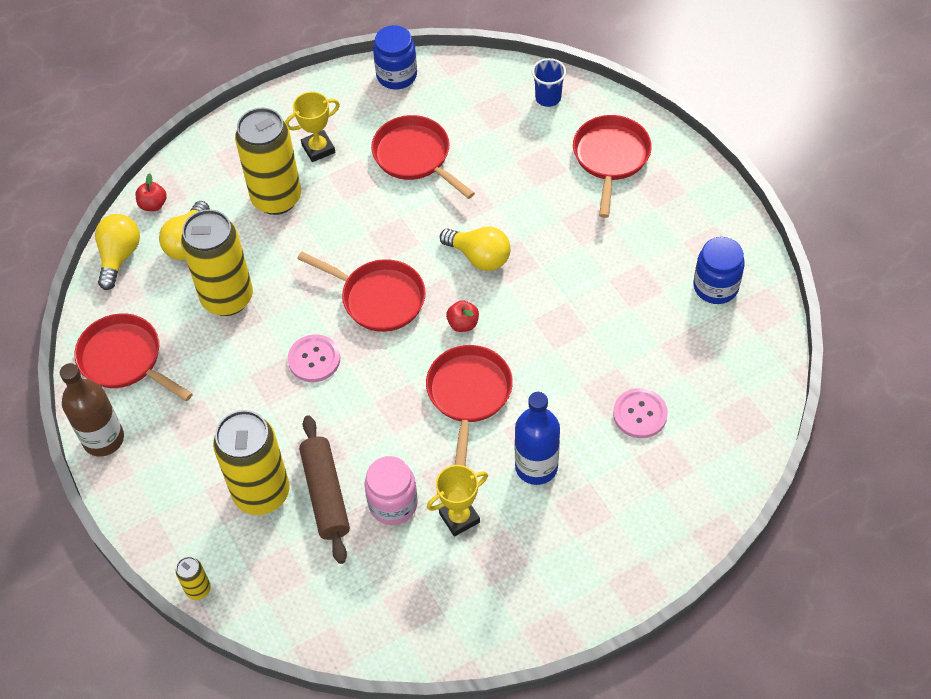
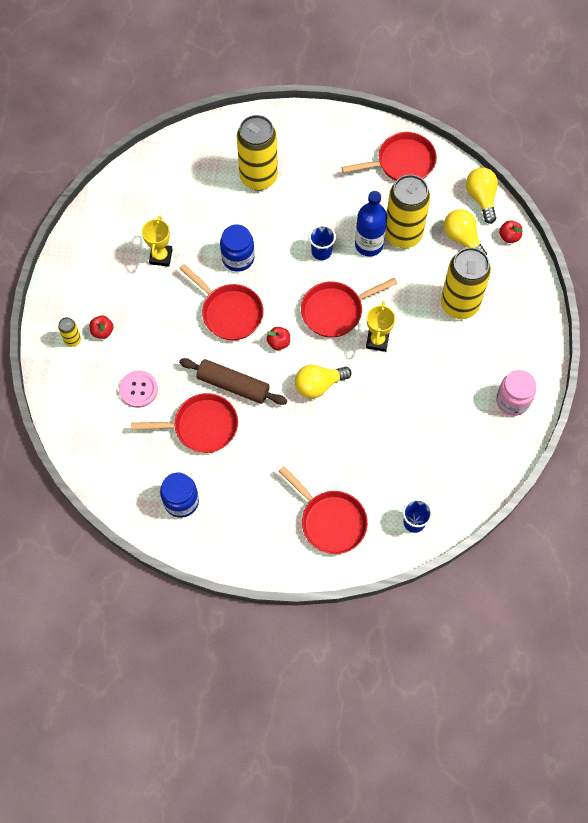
camera: 125 degrees right, 10 degrees up
(103, 439) = (356, 126): brown bottle -> none
(119, 256) = (481, 198): yellow light bulb -> yellow light bulb turned 150 degrees counterclockwise
(198, 589) = (229, 120): yellow can -> yellow can (72, 340)
(314, 359) = (321, 252): pink button -> blue cup
(318, 149) = (482, 353): yellow trophy -> yellow trophy (377, 341)
(326, 494) = (231, 205): brown rolling pin -> brown rolling pin (233, 385)
(393, 504) = (197, 232): pink jar -> pink jar (512, 401)
(396, 75) = (511, 441): blue jar -> blue jar (238, 258)
(415, 157) = (429, 404): red pan -> red pan (201, 426)
(536, 467) = (155, 313): blue bottle -> blue bottle (369, 244)
(608, 504) = (102, 331): none -> red apple

